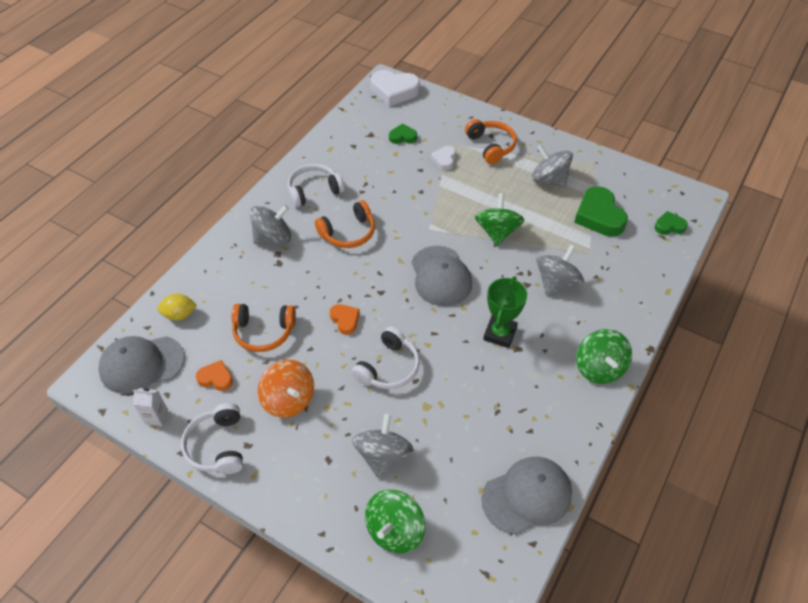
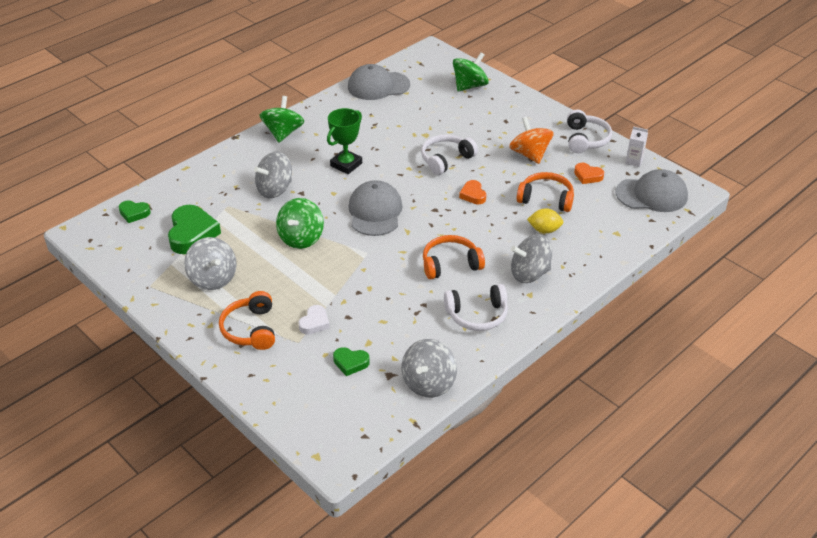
camera: 165 degrees left, 10 degrees down
(180, 315) = (622, 224): yellow lemon -> yellow lemon (544, 230)
(383, 455) = (466, 116): grey spinning top -> grey spinning top (428, 383)
(394, 91) = (332, 439): white heart -> none

